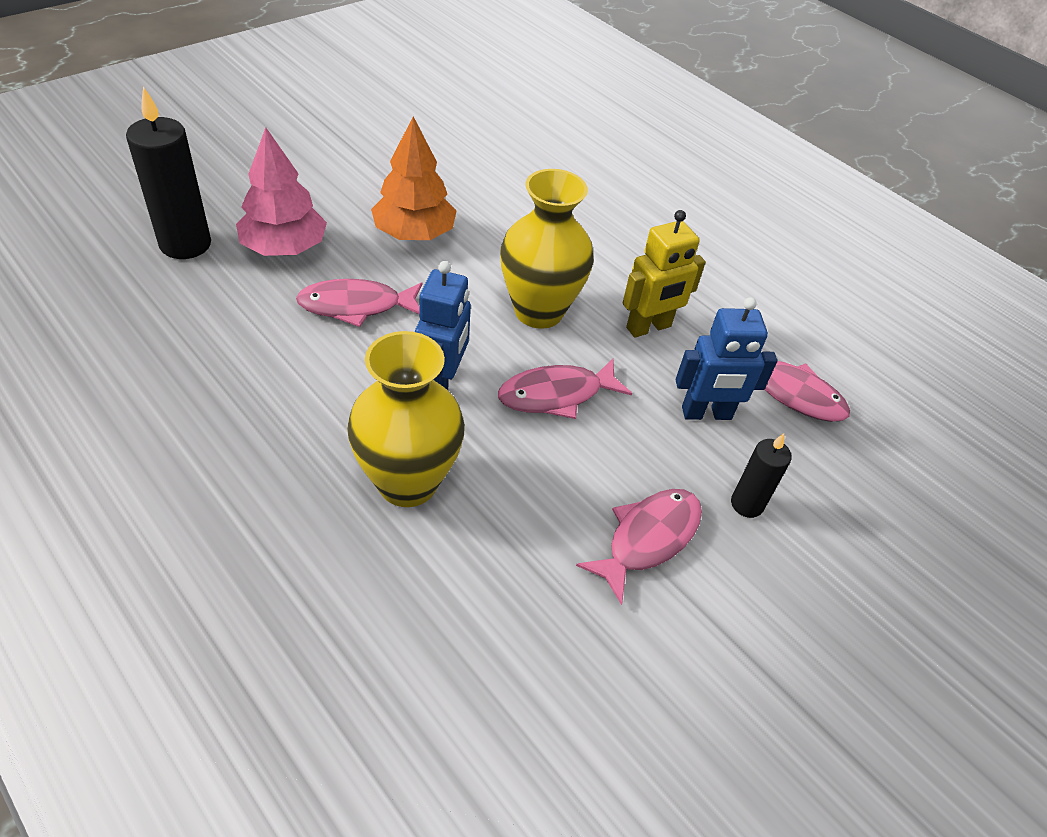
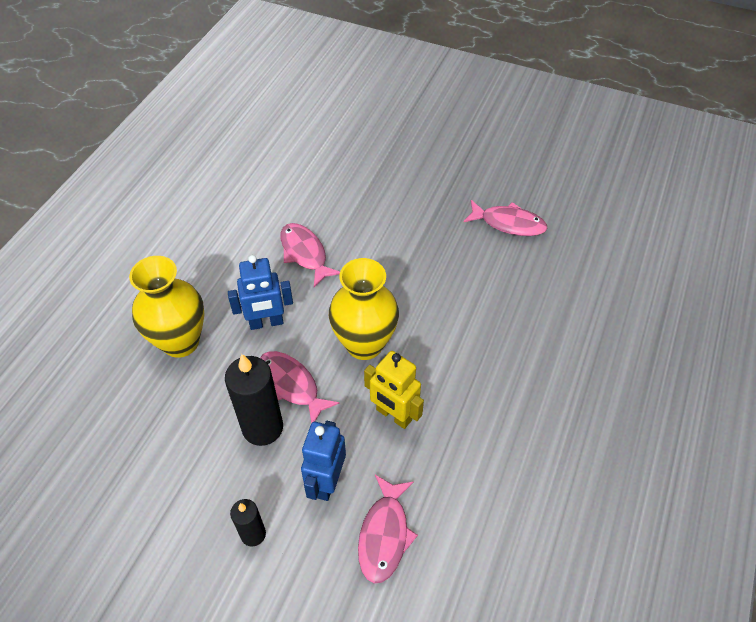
camera: 70 degrees right, 5 degrees up
(185, 244) = (304, 160): black candle -> black candle (262, 427)
(284, 248) = (332, 198): pink tree -> none
(414, 233) = (392, 248): orange tree -> none
(648, 539) = (195, 481): pink fish -> pink fish (508, 223)
(706, 414) = (326, 481): blue robot -> blue robot turned 45 degrees clockwise

